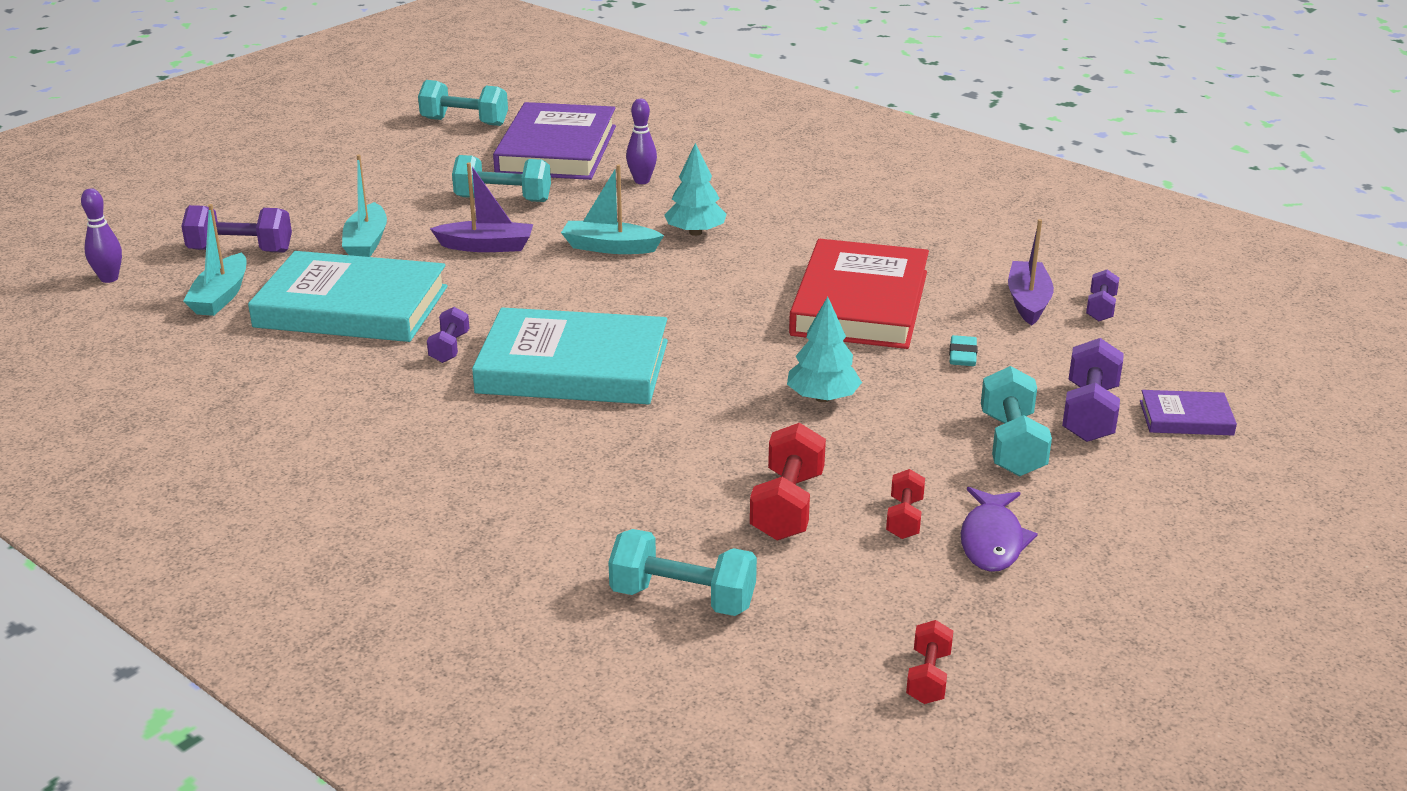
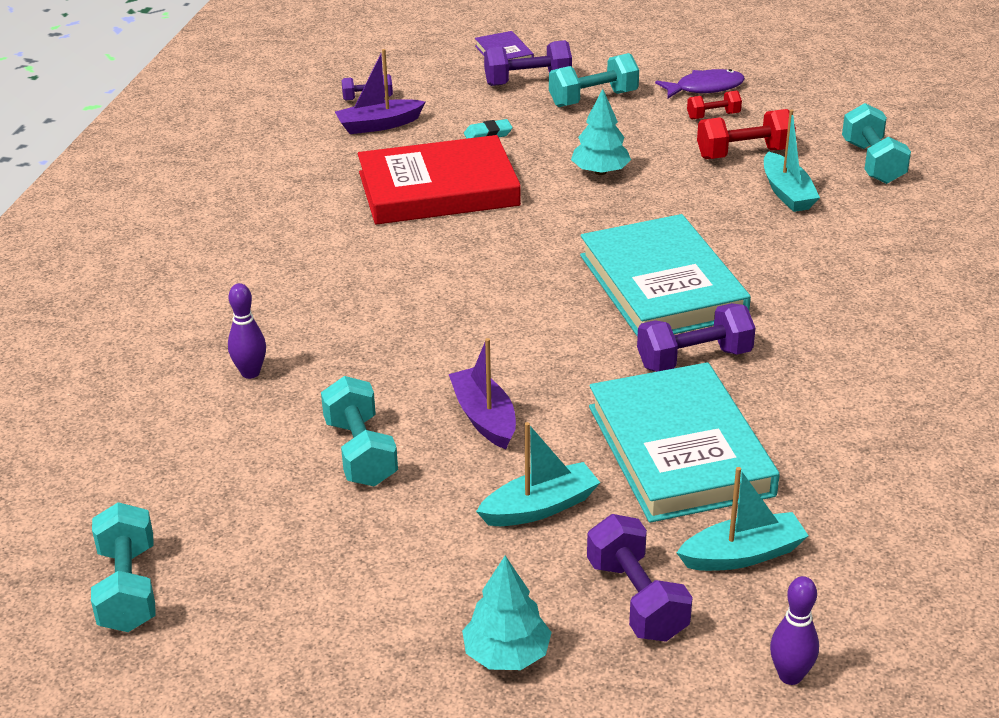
camera: 115 degrees left, 5 degrees up
(449, 348) = (694, 359): purple dumbbell -> purple dumbbell, size x1.71
(556, 150) = (190, 467): purple book -> none
(610, 247) = (428, 340): turquoise boat -> turquoise boat (787, 193)
(695, 232) = (359, 302): turquoise tree -> turquoise tree (506, 654)
(928, 677) = (845, 84): red dumbbell -> none

